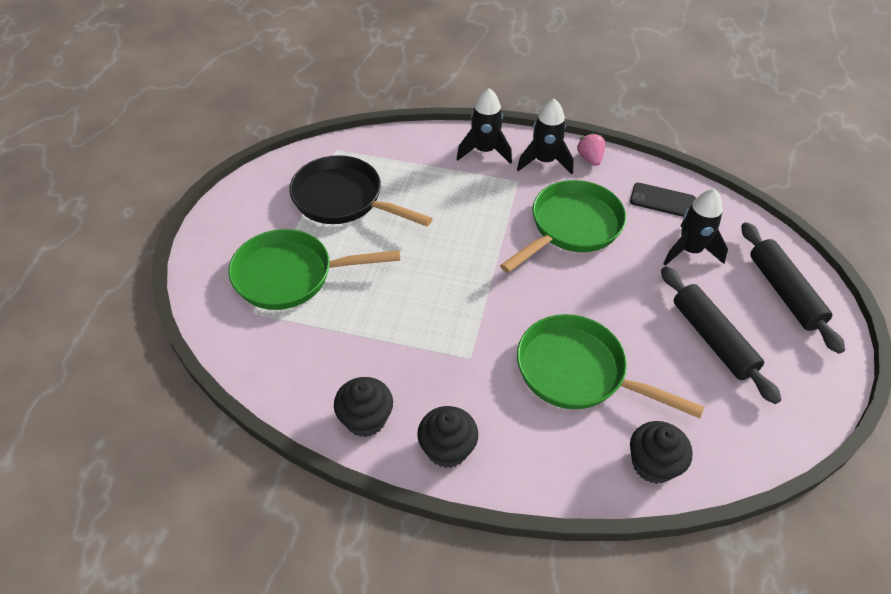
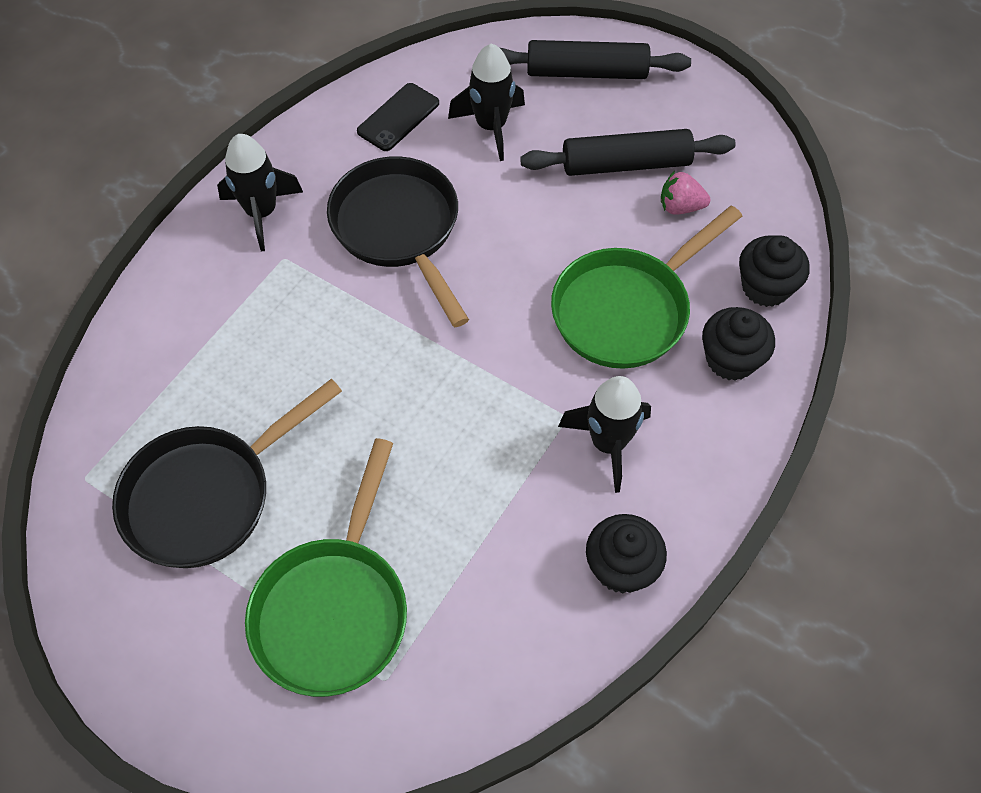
camera: 70 degrees left, 10 degrees up
(447, 449) = (691, 484): black cupcake -> black cupcake (730, 359)
(484, 151) = (201, 276): black rocket -> black rocket (608, 443)
(571, 227) = (399, 229): green pan -> black pan
(590, 159) = (284, 160): pink strawberry -> pink strawberry (680, 207)

